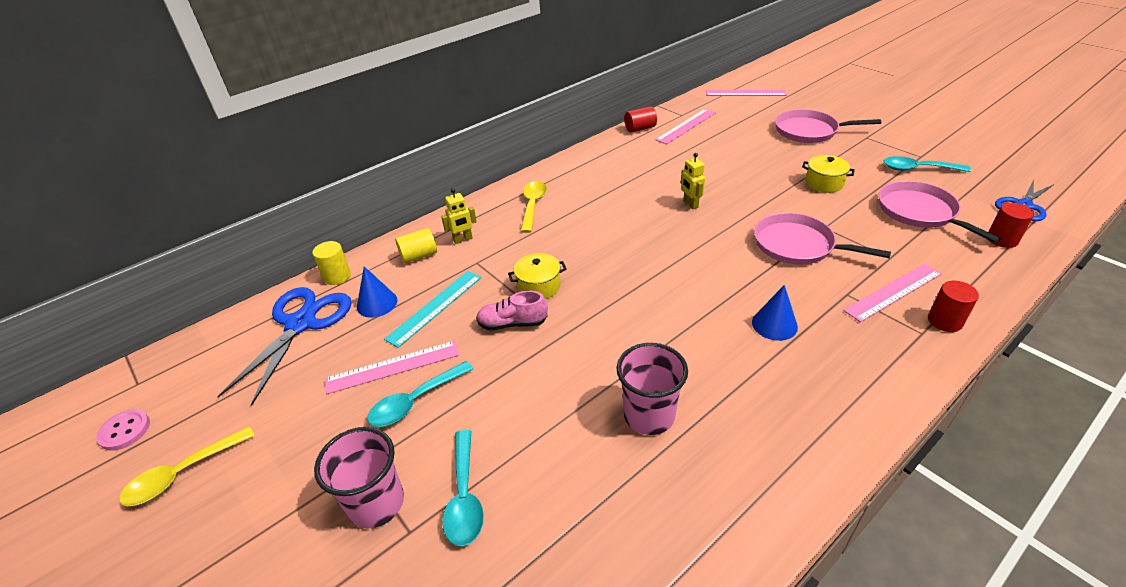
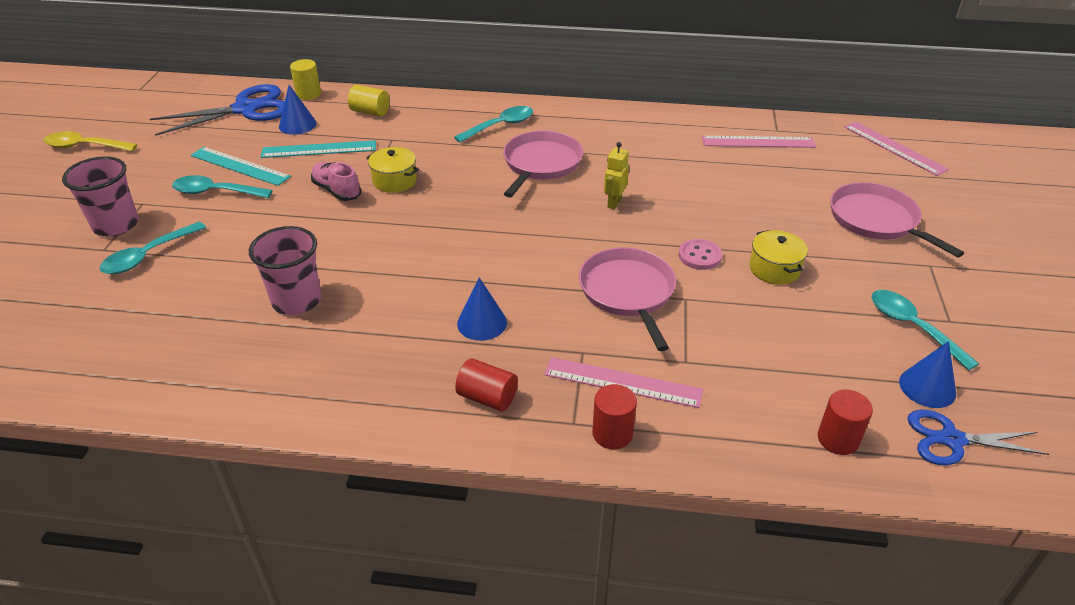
camera: 45 degrees right, 0 degrees up
(125, 431) = (100, 109): pink button -> pink button (699, 256)
(392, 367) = (240, 166): pink ruler -> turquoise ruler
(463, 240) = (412, 119): yellow robot -> none
(532, 205) = (500, 126): yellow spoon -> turquoise spoon
(640, 128) = (710, 119): red cylinder -> red cylinder (487, 397)
(919, 212) = (810, 356): pink pan -> pink pan (541, 164)
(974, 190) = (927, 387): none -> blue cone

